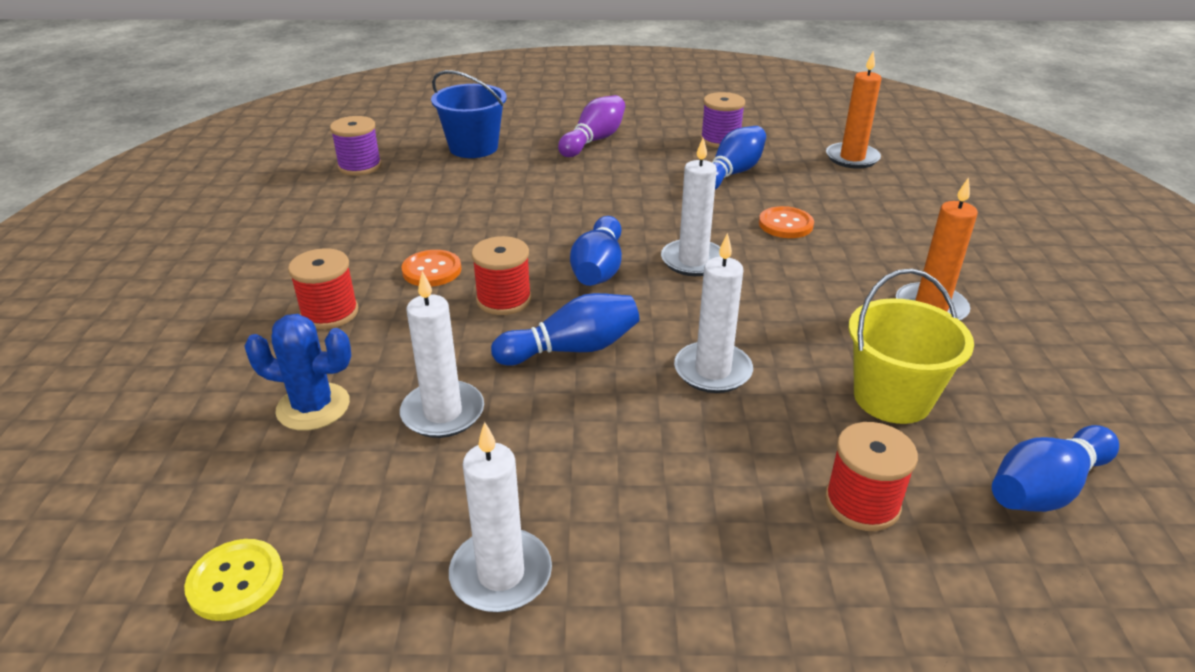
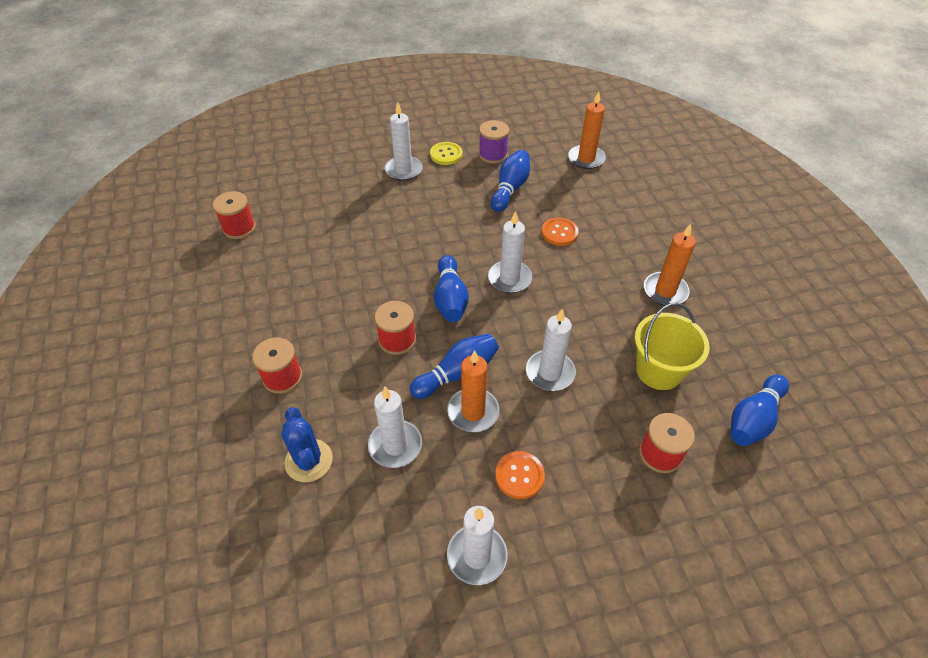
camera: 15 degrees left, 15 degrees up
(236, 581) = (322, 603): yellow button -> yellow button (446, 154)
(313, 407) = (309, 460): blue cactus -> blue cactus turned 75 degrees clockwise
(360, 166) = (239, 228): purple spool -> red spool
(432, 270) = (337, 323): orange button -> orange button (519, 475)
(473, 147) = (317, 193): blue bucket -> none
(575, 395) = (473, 412): none -> orange candle
(594, 140) = (403, 170): purple bowling pin -> white candle

